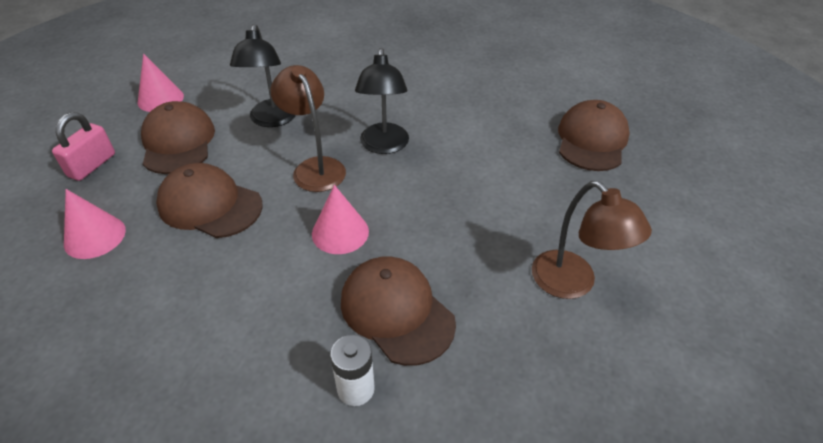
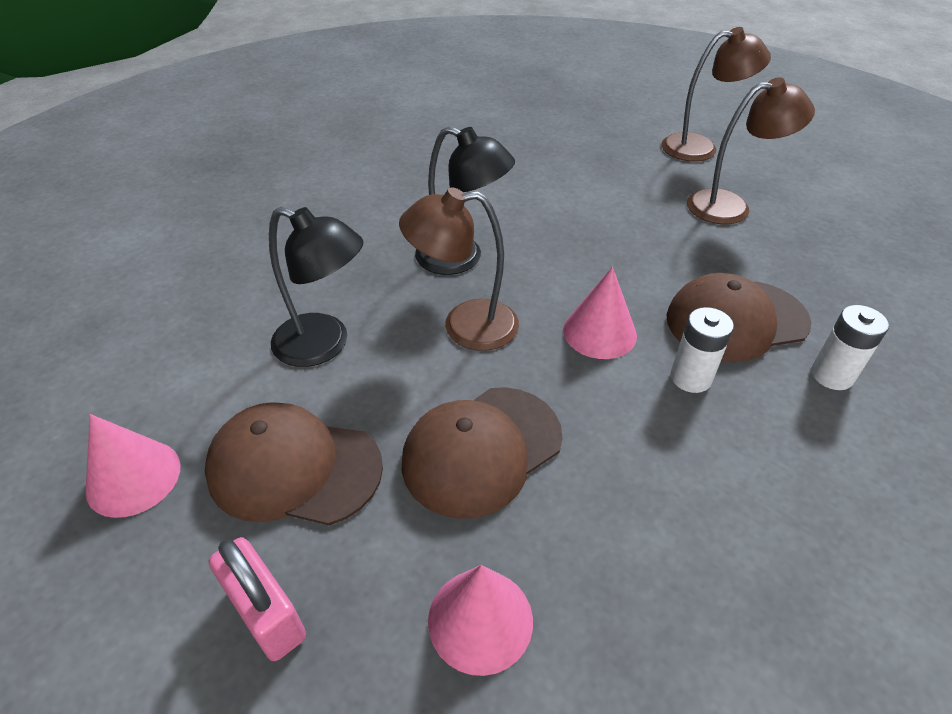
camera: 65 degrees left, 0 degrees up
(313, 292) = (690, 378): none -> white battery
(591, 140) = (546, 131): brown cap -> none
(665, 244) = (700, 147): none -> brown lamp

